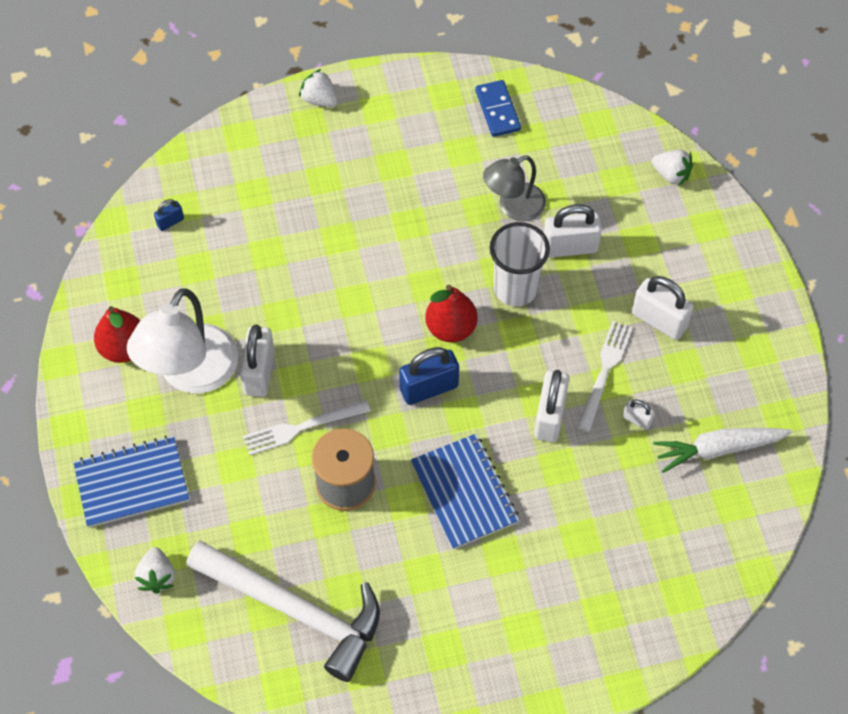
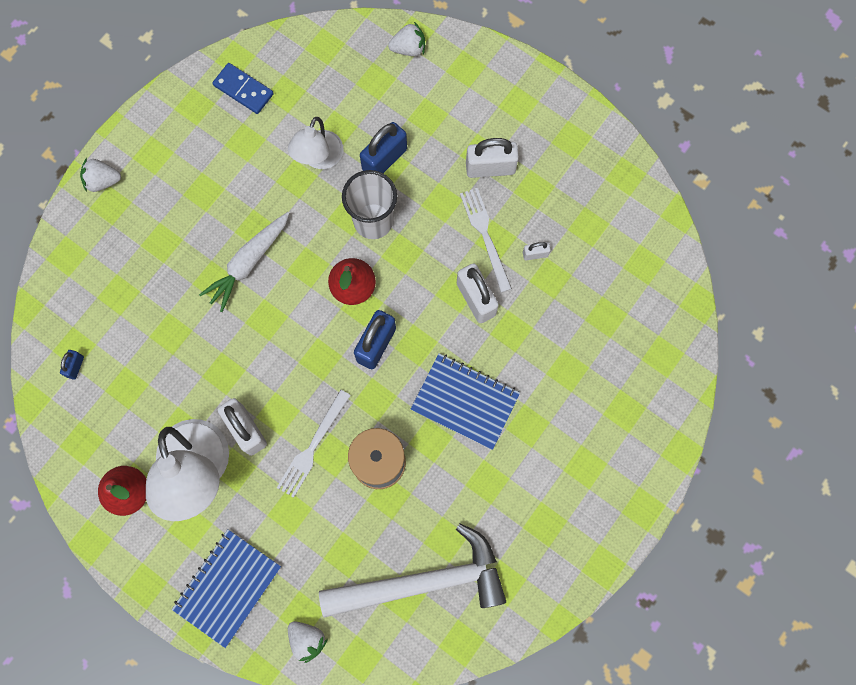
camera: 40 degrees left, 15 degrees up
(513, 207) = (319, 158): grey lamp -> white lamp
(570, 247) = (384, 159): white padlock -> blue padlock
(718, 449) = (604, 232): white carrot -> white carrot (248, 263)

